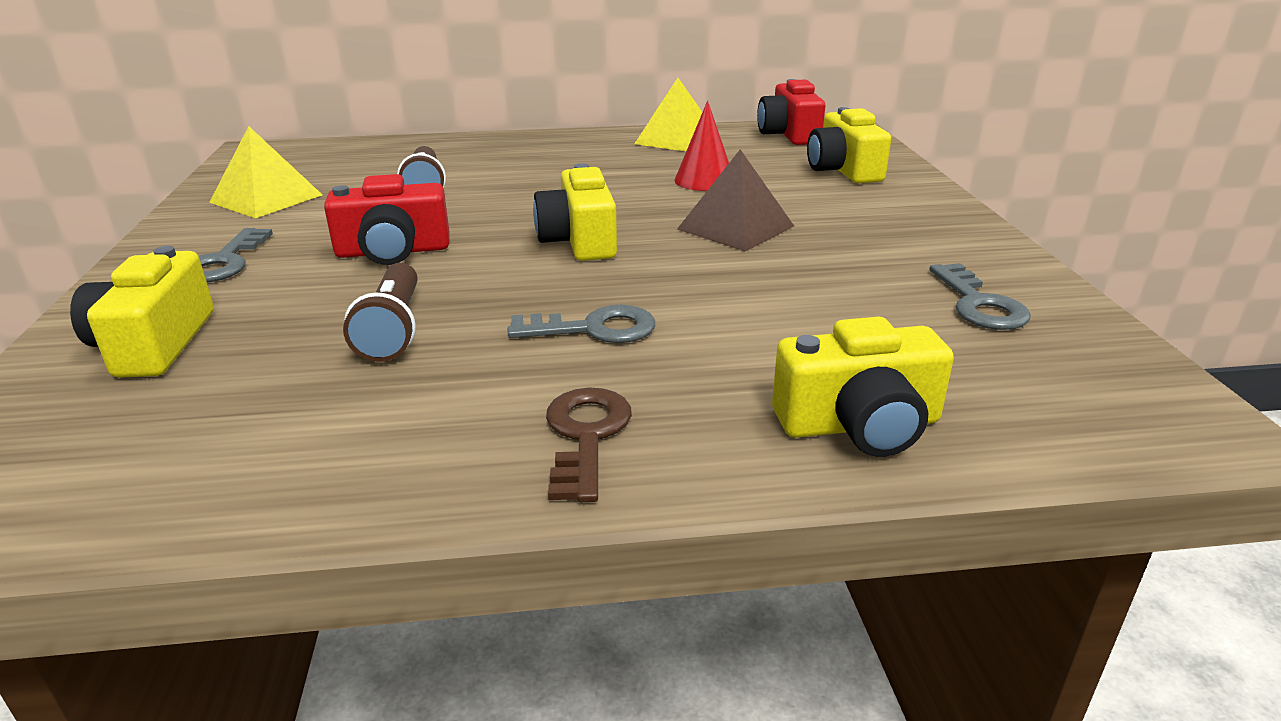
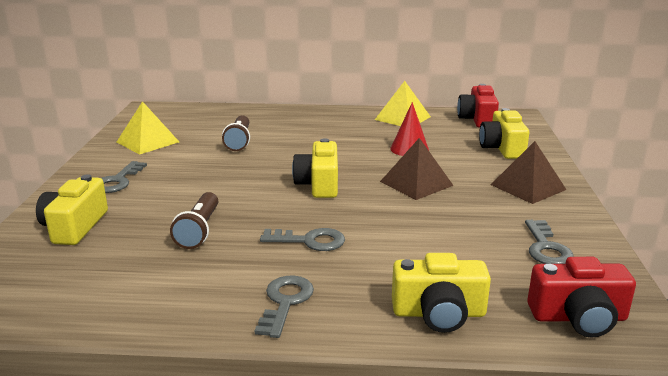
camera: 10 degrees right, 5 degrees down
(393, 251) = (210, 182): red camera -> red camera (578, 317)
(586, 436) = (285, 302): brown key -> grey key
(907, 219) = (528, 187): none -> brown pyramid

